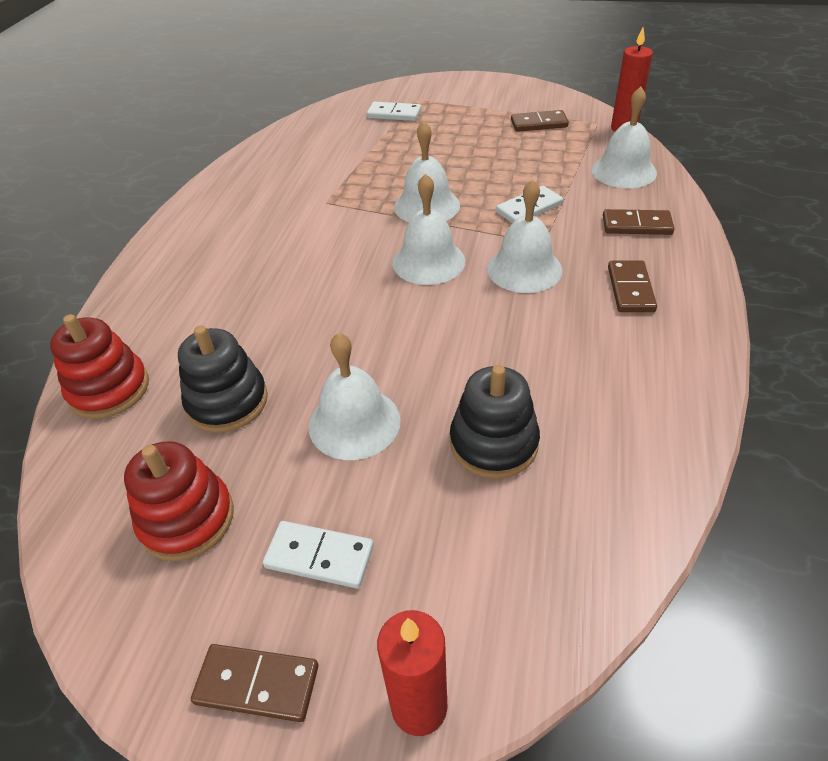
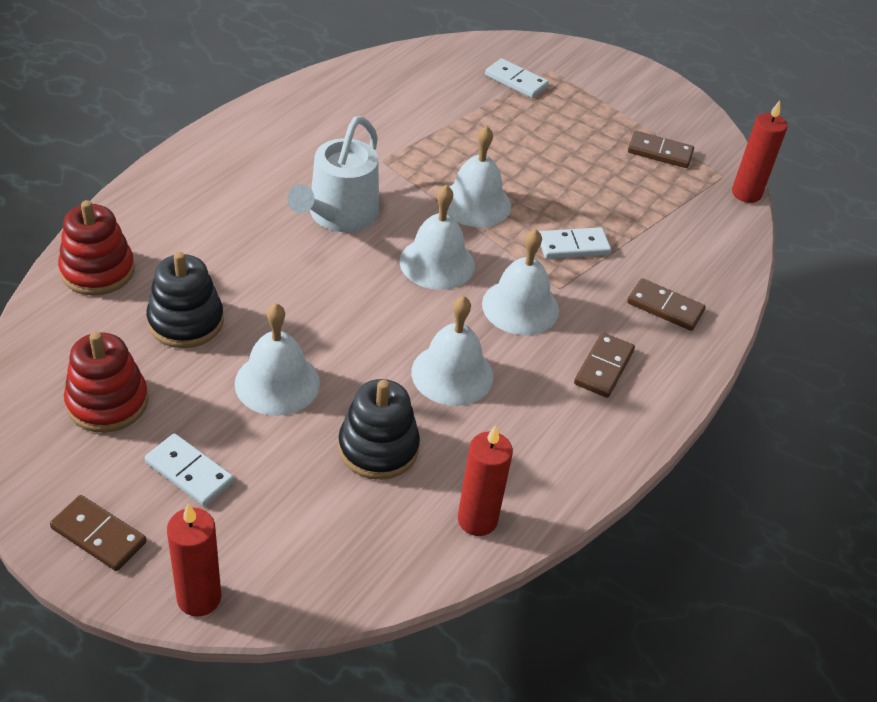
camera: 15 degrees right, 0 degrees up
(317, 256) = (339, 215): none -> white watering can
(623, 171) = (703, 243): white bell -> white bell (452, 374)
(636, 471) = (477, 520): none -> red candle

